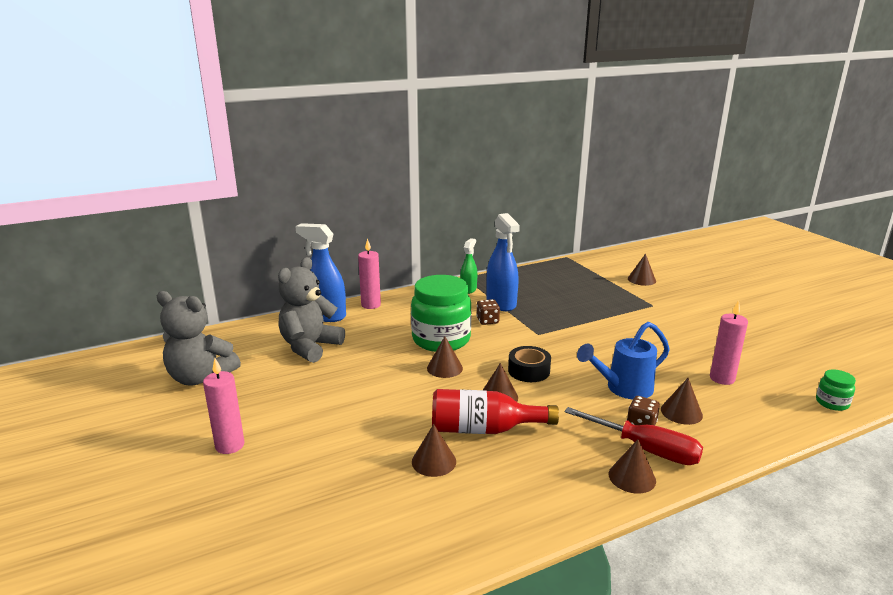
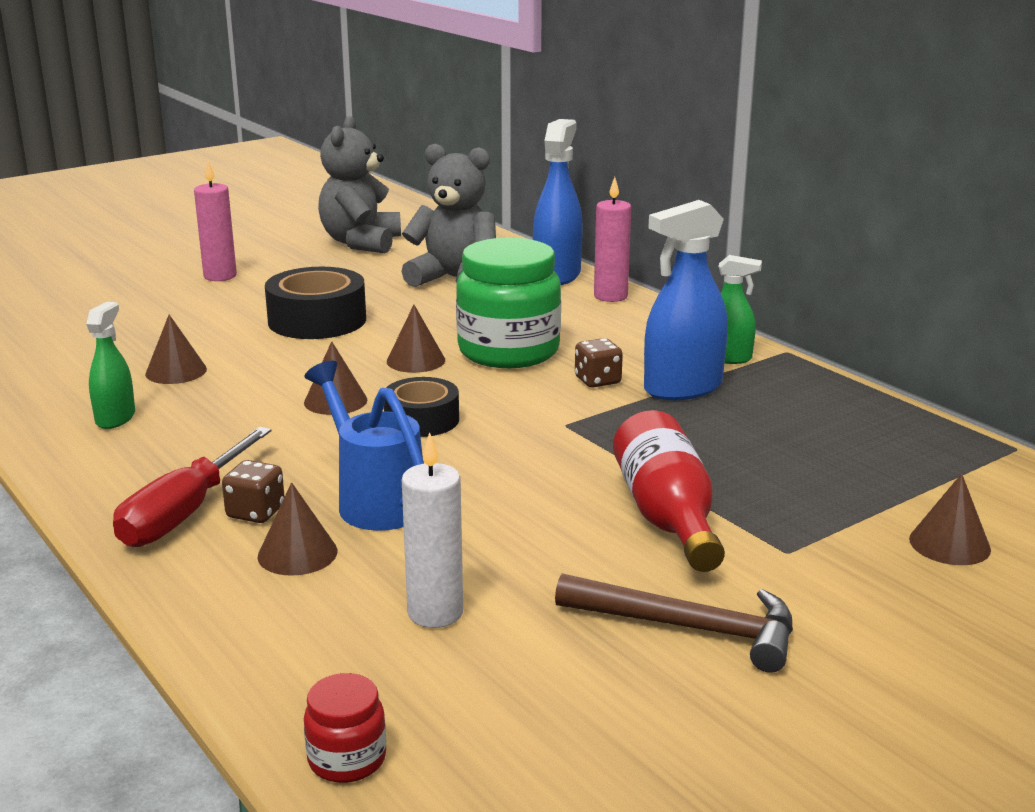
camera: 80 degrees right, 0 degrees up
(360, 400) = (317, 320): none -> black tape
(483, 429) = (246, 395): red bottle -> red bottle (667, 517)
(512, 486) = (115, 418): none -> green spray bottle
(632, 477) = (116, 499): brown cone -> none
(713, 329) = (689, 628): none -> brown hammer
(722, 378) = (435, 613): pink candle -> white candle
(832, 403) = (347, 759): green jar -> red jar

